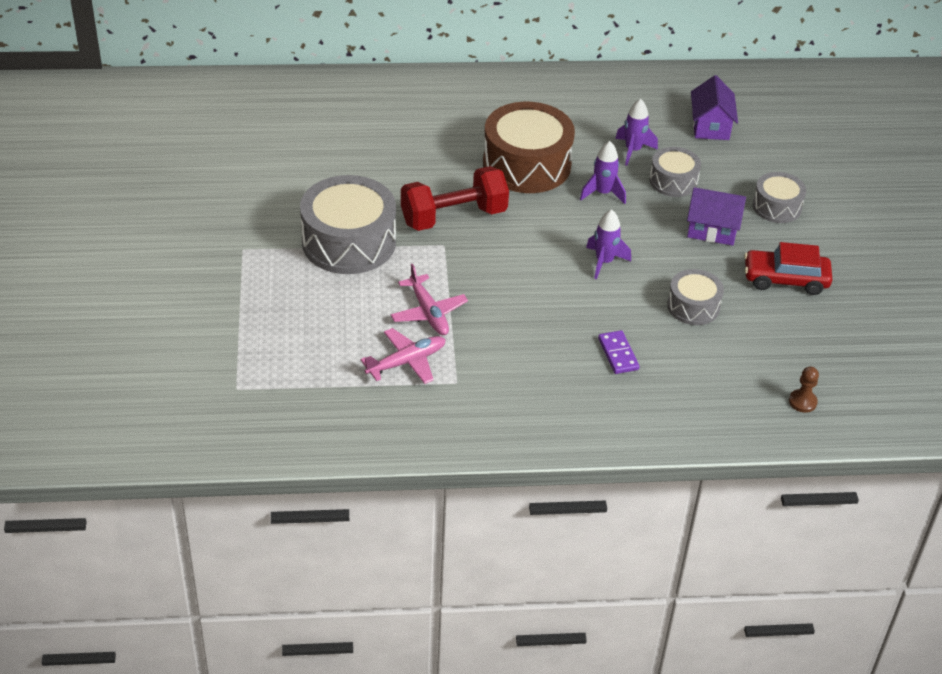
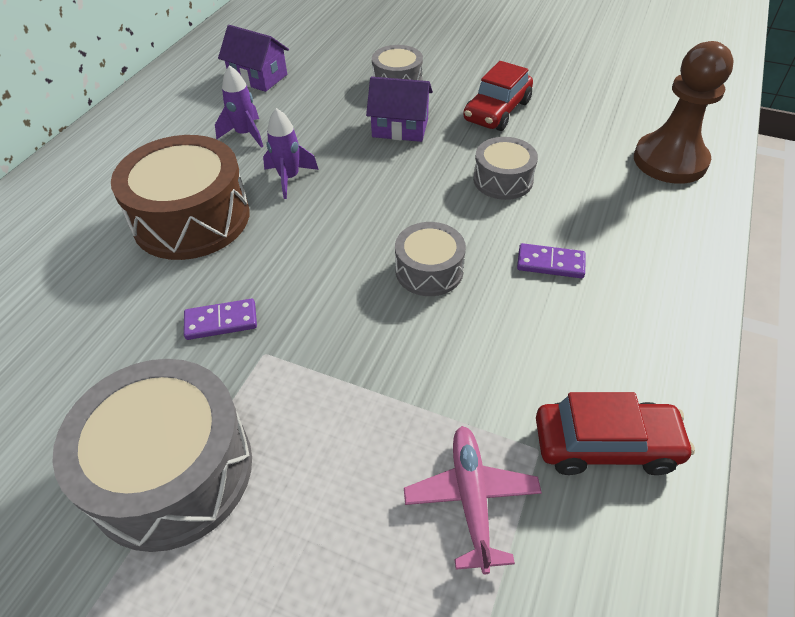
camera: 60 degrees left, 5 degrees up
(428, 312) = (383, 426): pink plane -> none
(453, 217) = (221, 321): red dumbbell -> purple domino
(479, 411) = (605, 445): none -> red car
(604, 262) = (396, 218): purple rocket -> none
(673, 181) = (312, 126): grey drum -> grey drum (429, 270)
(712, 229) = (400, 128): purple house -> purple house turned 60 degrees clockwise
(802, 402) = (670, 161): brown pawn -> brown pawn, size x2.43

